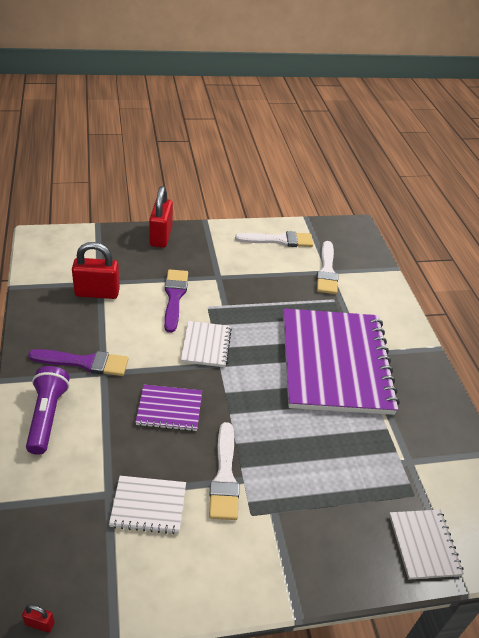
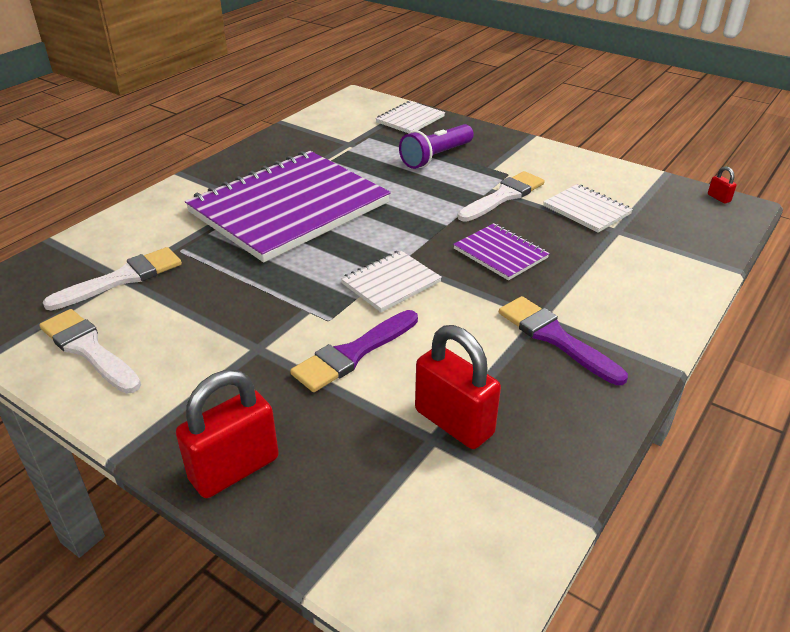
camera: 130 degrees left, 5 degrees down
(47, 416) = (640, 308): purple flashlight -> purple flashlight (436, 157)

